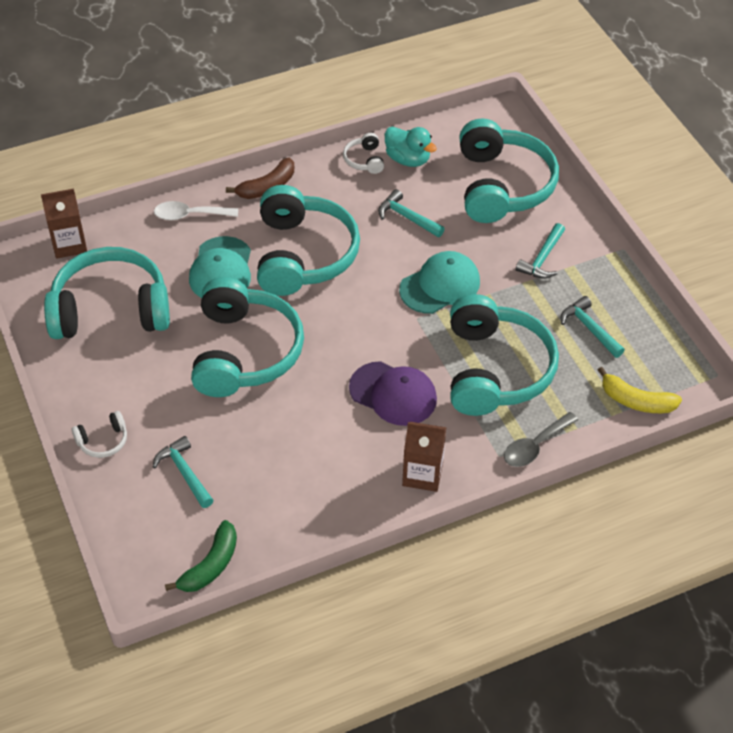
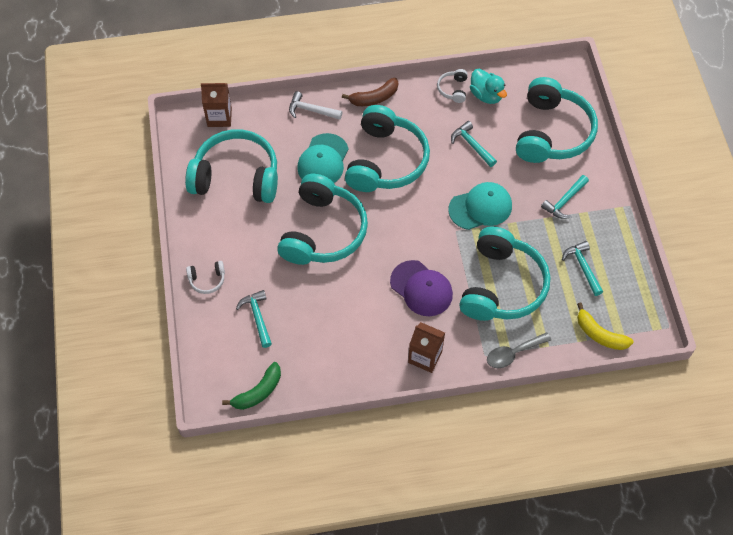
camera: 15 degrees right, 10 degrees up
(189, 215) = (311, 110): white spoon -> white hammer

